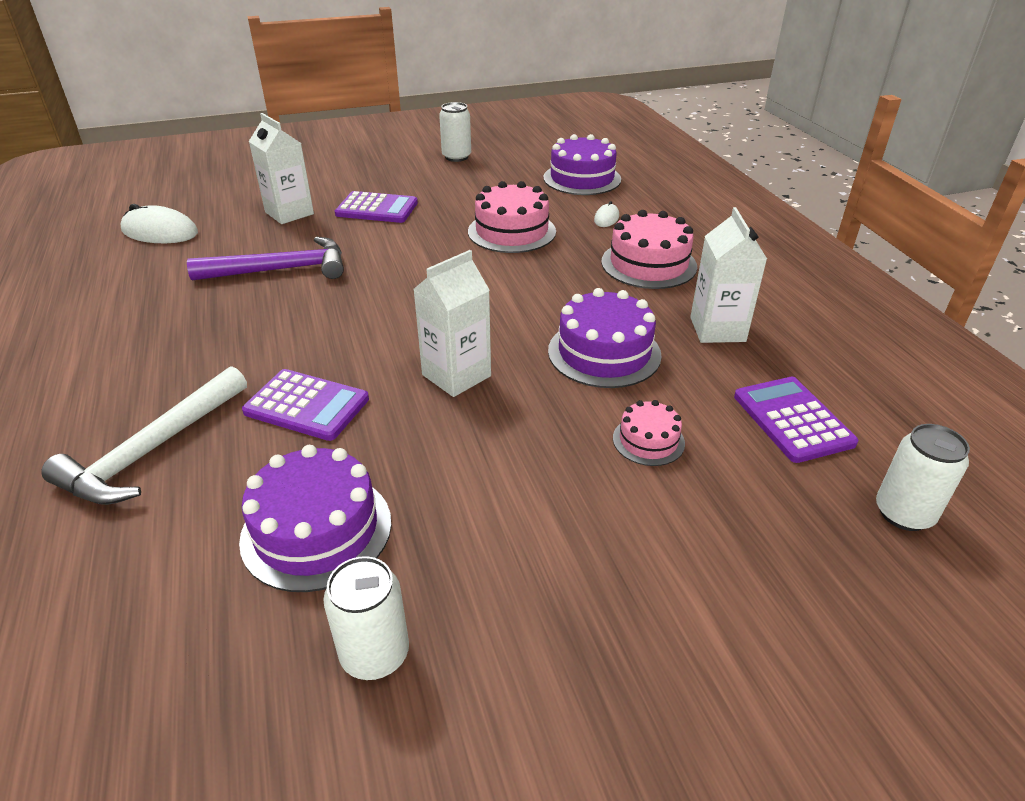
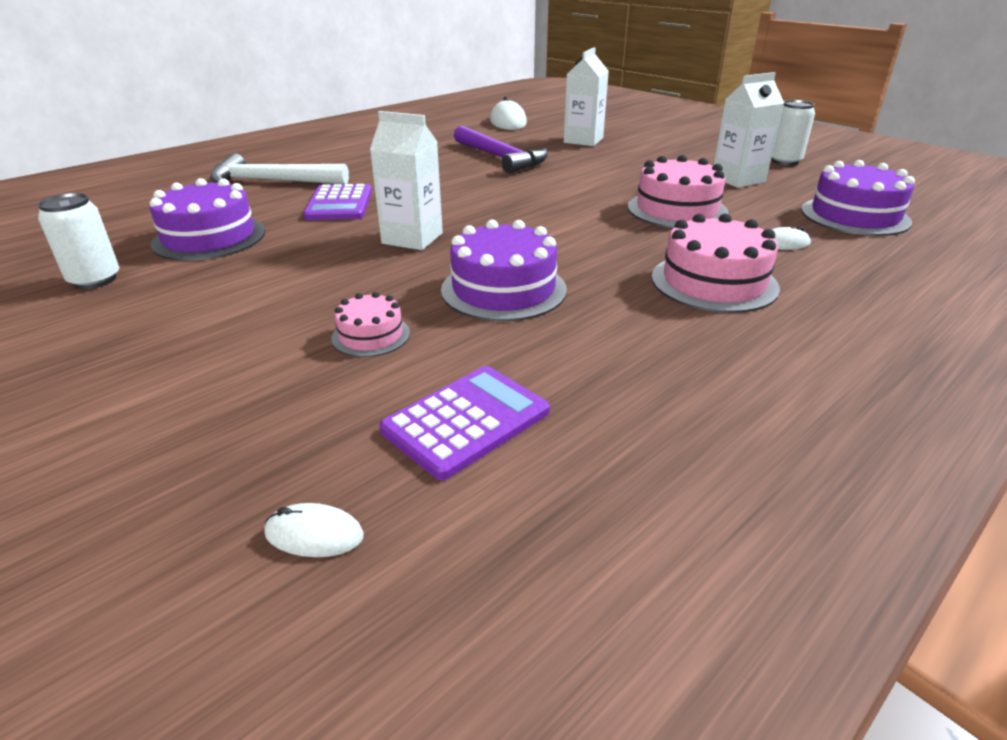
camera: 65 degrees right, 5 degrees down
(377, 209) = (634, 159): purple calculator -> none
(717, 329) = (618, 344): white carton -> white carton (738, 179)
(903, 513) = (314, 534): white can -> white mouse

